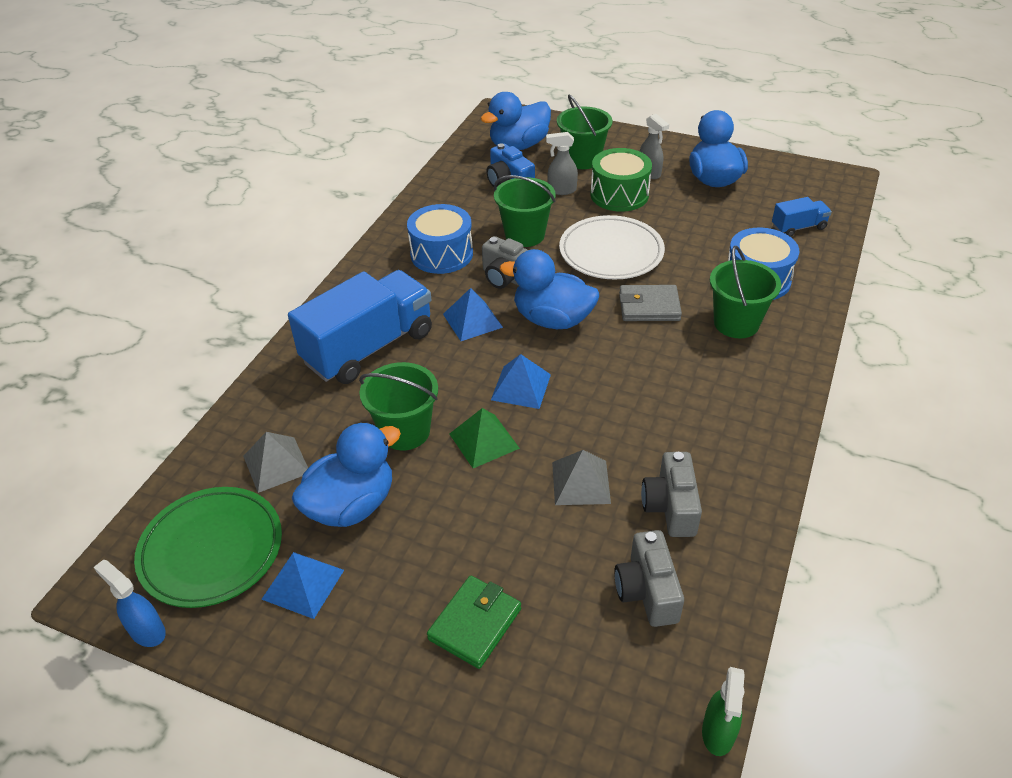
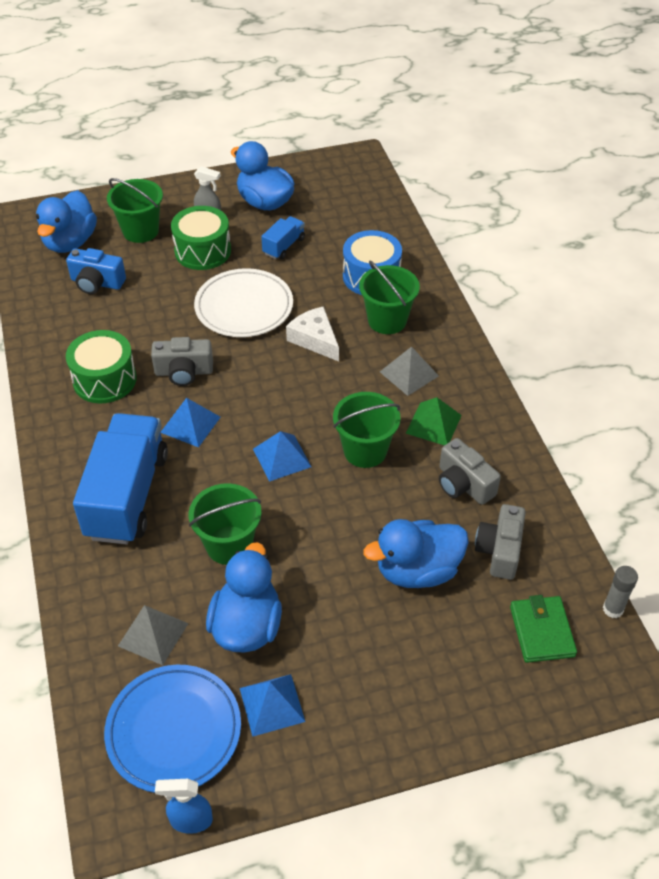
camera: 40 degrees left, 5 degrees up
(211, 550) = (174, 730): green plate -> blue plate
(441, 254) = (104, 379): blue drum -> green drum
(475, 624) = (416, 646): green wallet -> green wallet (541, 631)
(484, 440) = (295, 515): green pyramid -> green pyramid (433, 424)
(524, 235) = (159, 326): green bucket -> green bucket (365, 451)
(552, 319) = (253, 389): blue duck -> blue duck (417, 570)
(561, 190) = (150, 269): grey spray bottle -> none
(581, 482) = (391, 504): grey pyramid -> grey pyramid (409, 374)
(647, 591) = (499, 550): grey camera -> grey camera turned 60 degrees clockwise
(649, 306) = (315, 339): grey wallet -> white cheese
(718, 733) = (613, 609): green spray bottle -> grey glue stick
(798, 227) = (363, 217): blue truck -> blue truck (284, 246)

